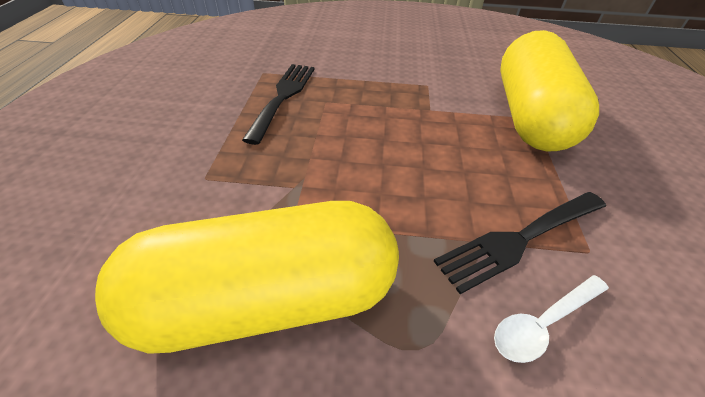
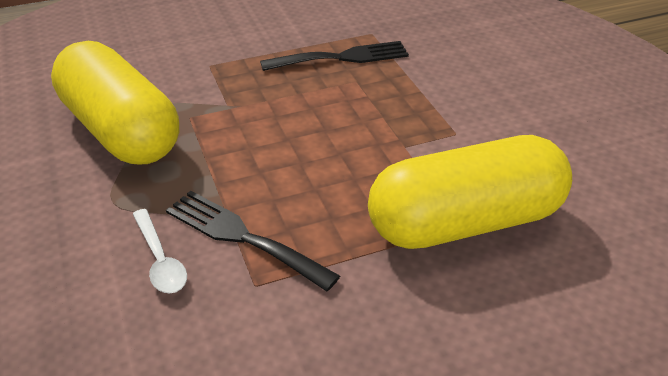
camera: 65 degrees right, 5 degrees down
(543, 323) = (160, 260): white spoon -> white spoon turned 150 degrees counterclockwise

